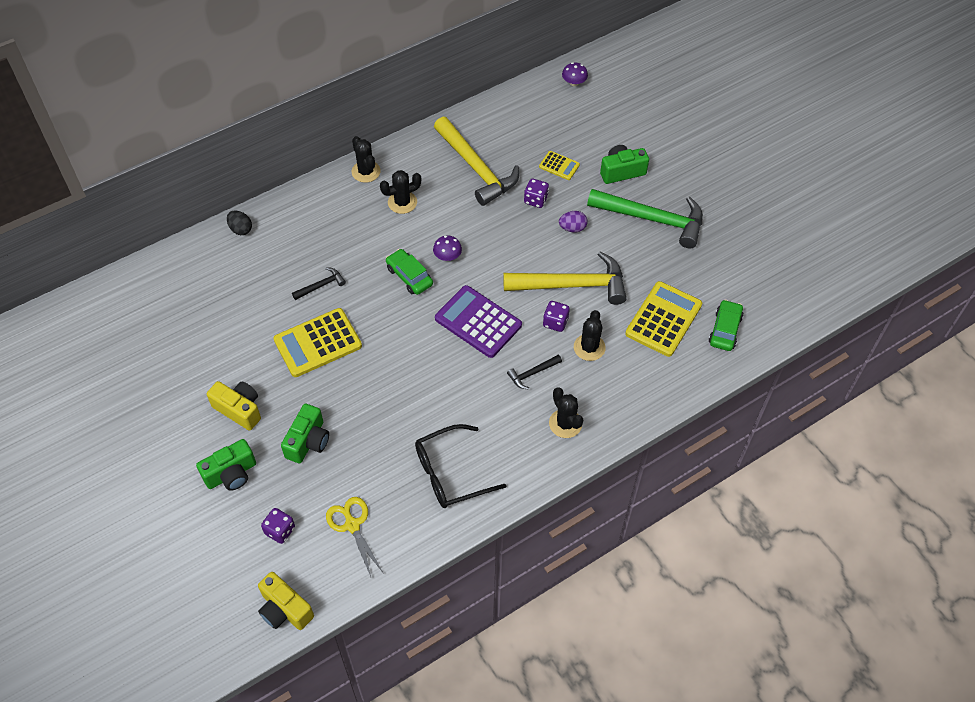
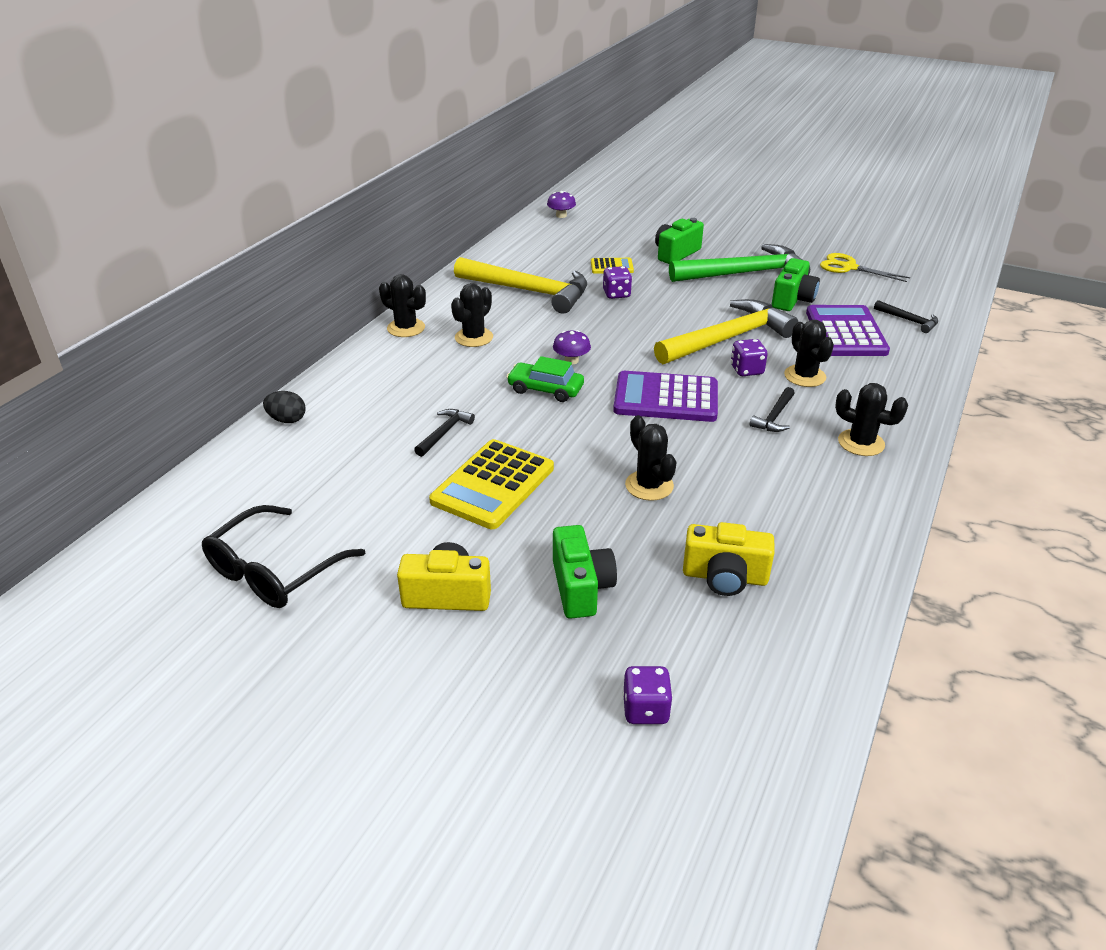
camera: 30 degrees left, 20 degrees down
(231, 474) = (504, 674): green camera -> green camera (792, 300)
(284, 609) = (758, 812): yellow camera -> yellow camera (724, 577)
(352, 525) = (738, 652): yellow scissors -> yellow scissors (848, 267)
(404, 390) = (649, 485): none -> black cactus
(450, 473) = (795, 540): black glasses -> black glasses (274, 571)
(572, 228) = (677, 301): purple egg -> none
(663, 319) = (846, 332): yellow calculator -> purple calculator
(725, 330) = (908, 320): green car -> black hammer

